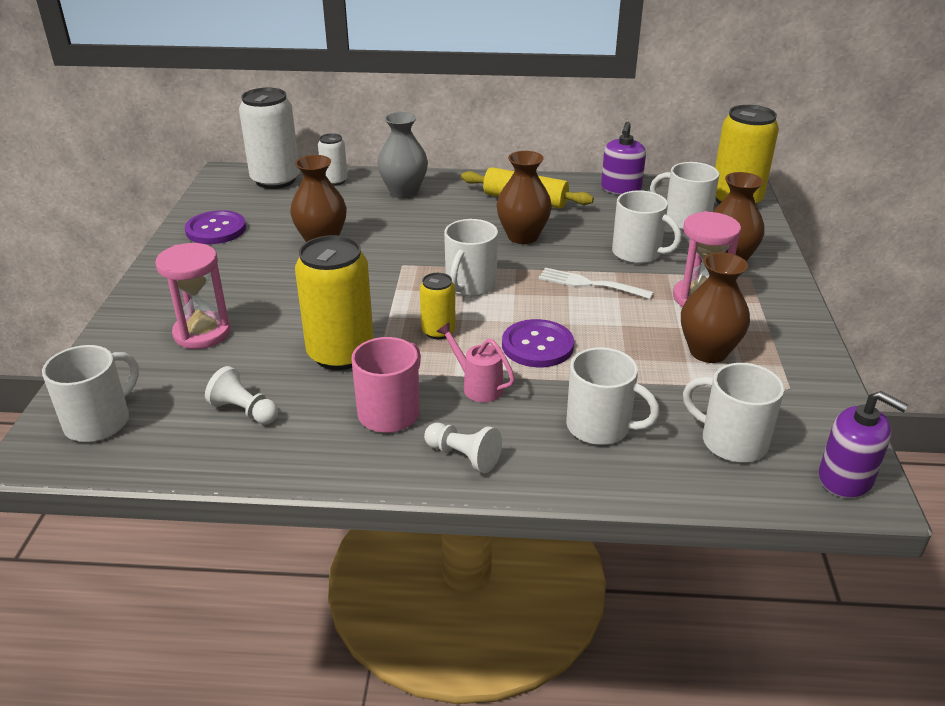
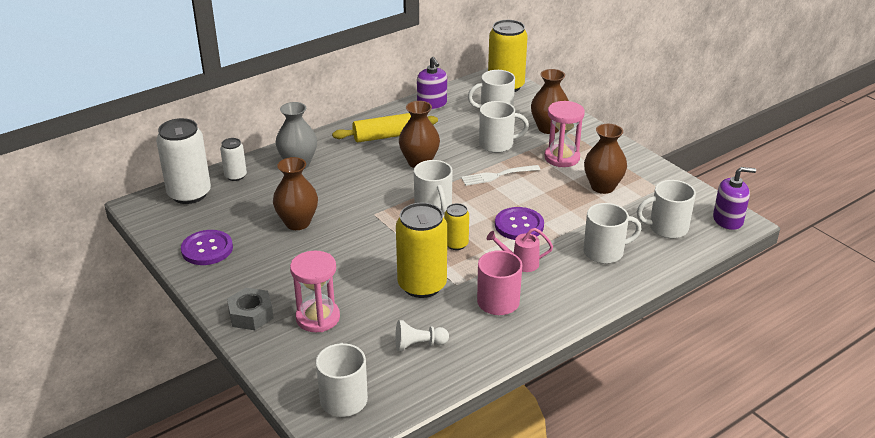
camera: 40 degrees left, 0 degrees up
(157, 301) = (251, 315): none -> grey nut
(463, 456) = (564, 302): white pawn -> none

